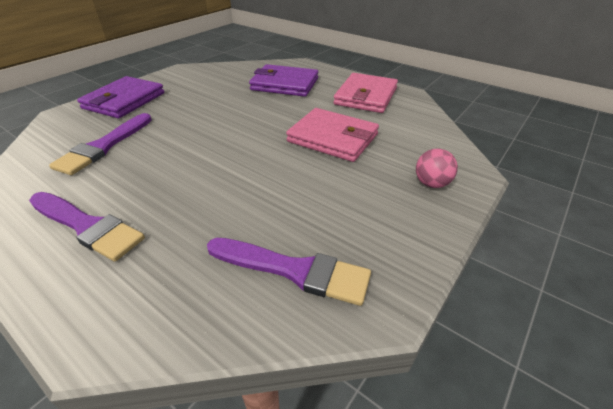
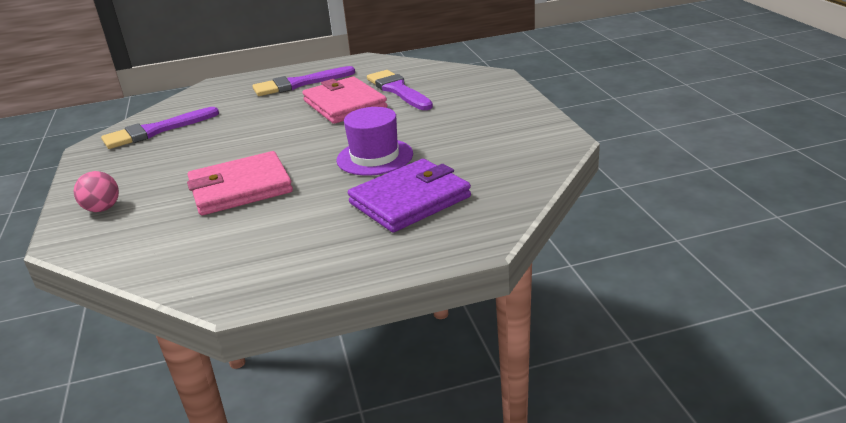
camera: 130 degrees right, 10 degrees down
(124, 101) = (490, 101): purple wallet -> none
(245, 110) = (375, 157): none -> purple hat
(366, 96) = (281, 251): pink wallet -> pink wallet (344, 104)

